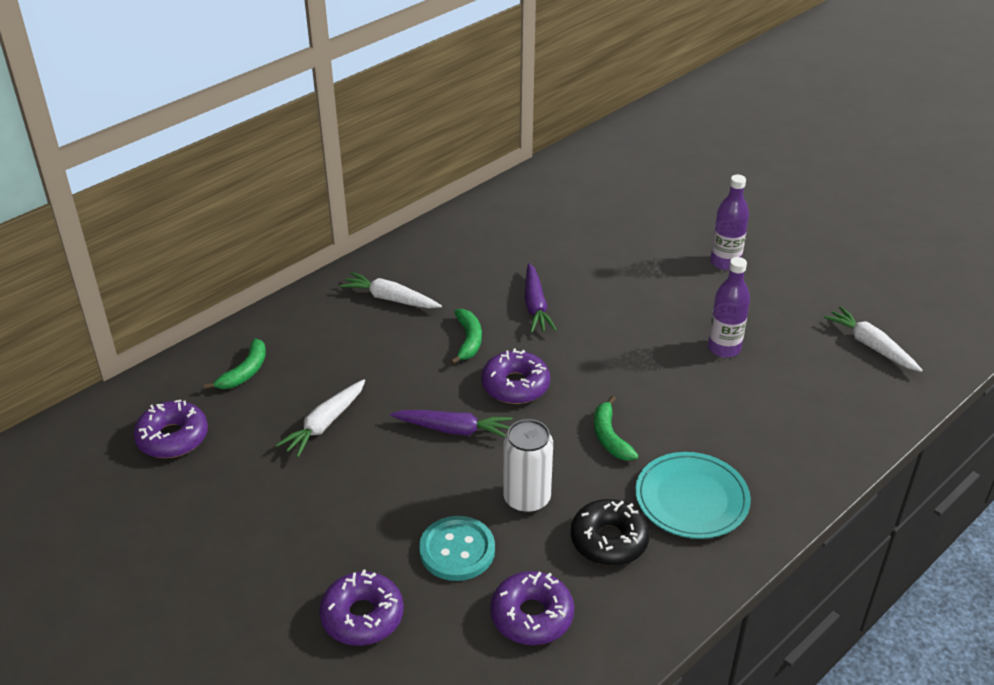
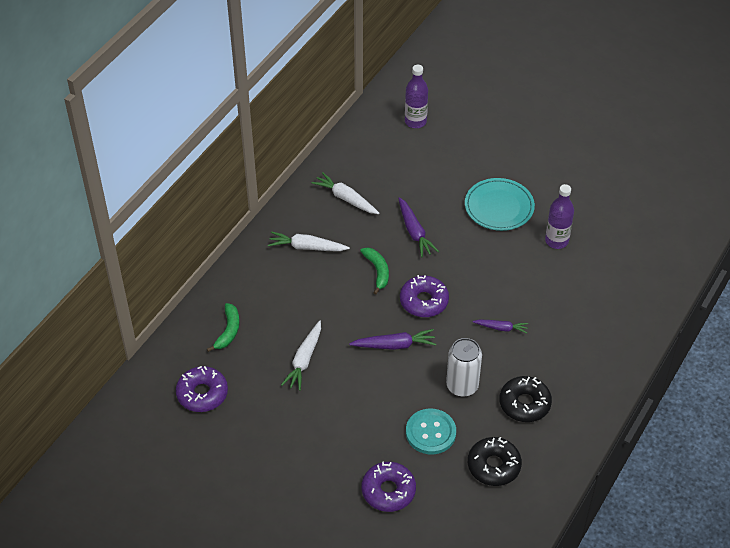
camera: 15 degrees left, 10 degrees up
(532, 616) = (493, 466): purple donut -> black donut
(610, 437) = (501, 328): green banana -> purple carrot
(691, 499) = (568, 362): turquoise plate -> turquoise plate (499, 207)
(725, 262) = (537, 166): purple bottle -> purple bottle (415, 122)
(871, 346) = (654, 218): white carrot -> white carrot (346, 198)

